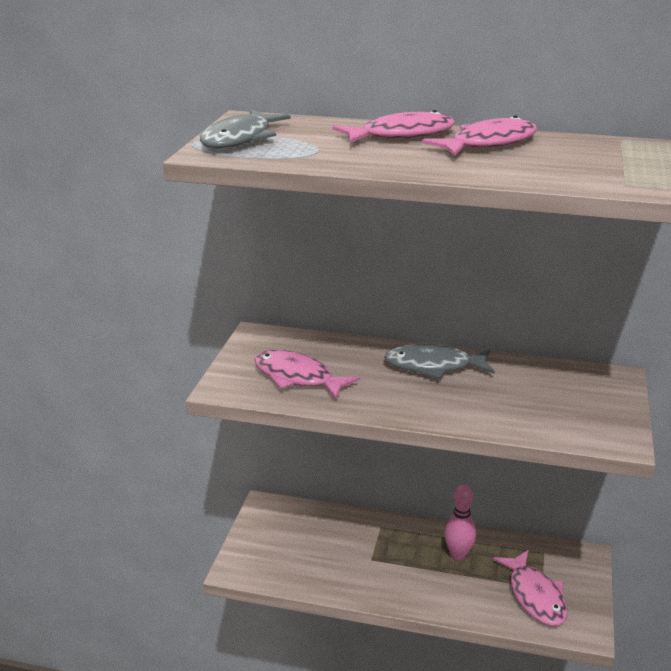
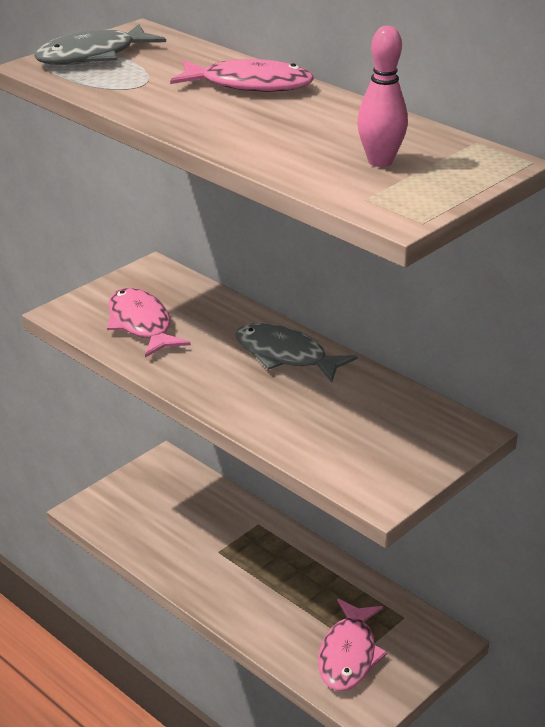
camera: 30 degrees right, 5 degrees up
(458, 555) = (309, 582): pink bowling pin -> pink bowling pin (380, 161)
(488, 143) = (318, 115): pink fish -> none

